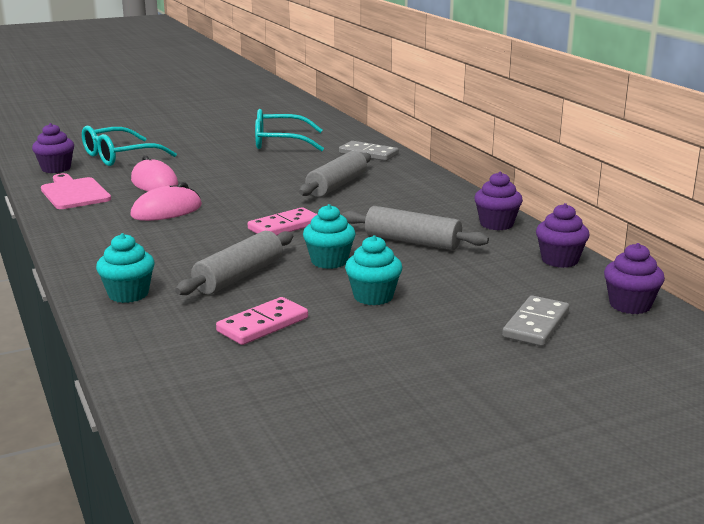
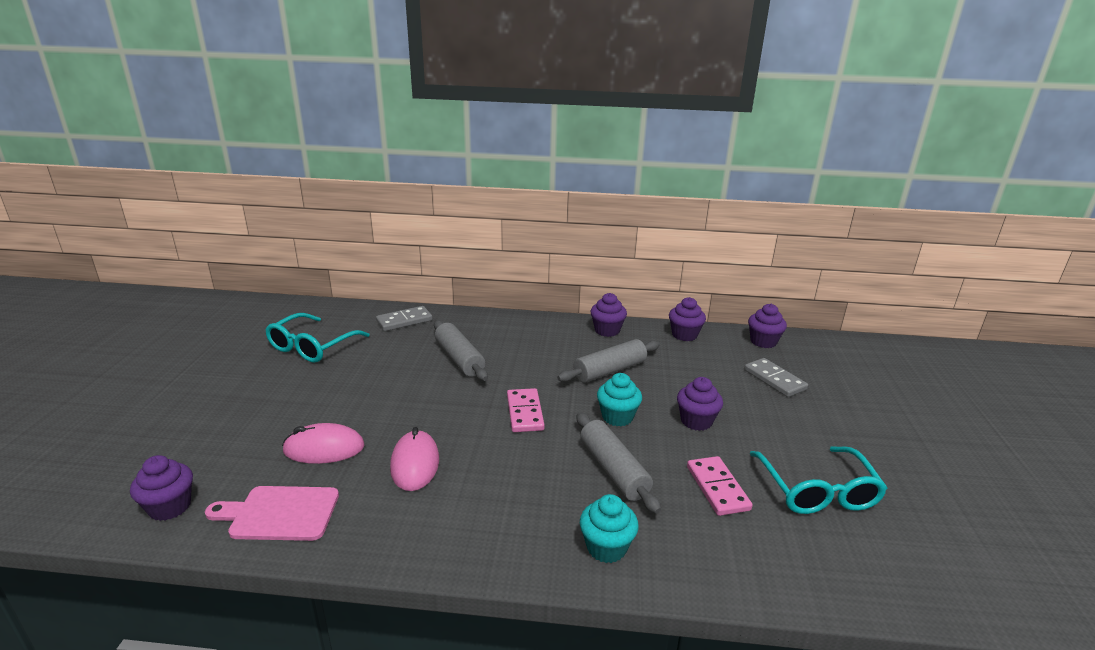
camera: 60 degrees left, 5 degrees up
(119, 156) = (202, 448): turquoise glasses -> turquoise glasses (817, 491)
(373, 296) = (696, 421): turquoise cupcake -> purple cupcake

